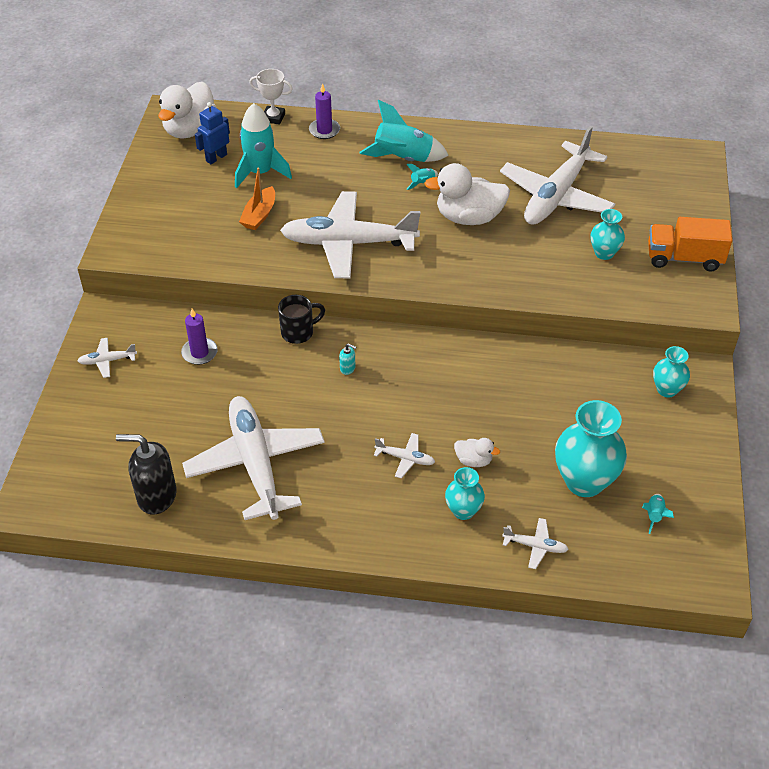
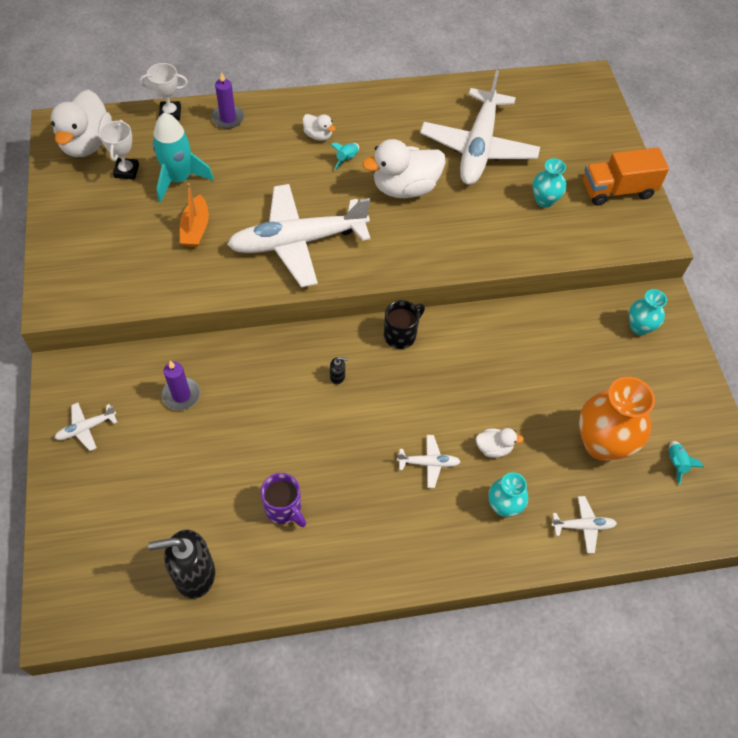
camera: 20 degrees left, 10 degrees up
(216, 158) = (126, 171): blue robot -> white trophy
(256, 464) = (284, 509): white plane -> purple mug
(298, 332) = (274, 347): black mug -> black mug (401, 335)
(347, 368) = (337, 376): turquoise soap dispenser -> black soap dispenser
(403, 159) = (318, 135): turquoise rocket -> white duck
(584, 481) = (602, 443): turquoise vase -> orange vase

